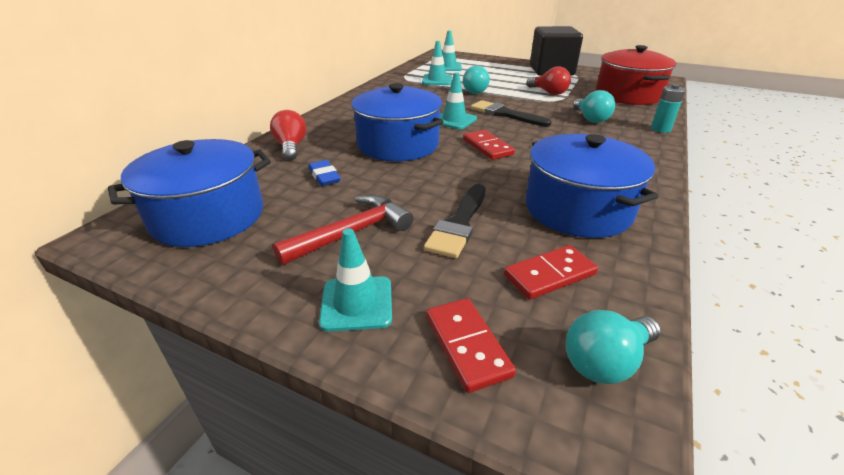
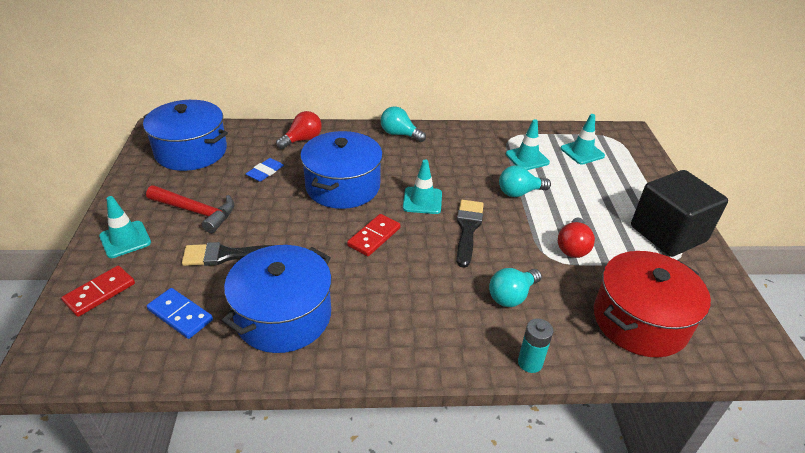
camera: 60 degrees right, 5 degrees up
(550, 275) = (180, 315): red domino -> blue domino
(605, 361) = (98, 355): turquoise light bulb -> turquoise light bulb (399, 134)

